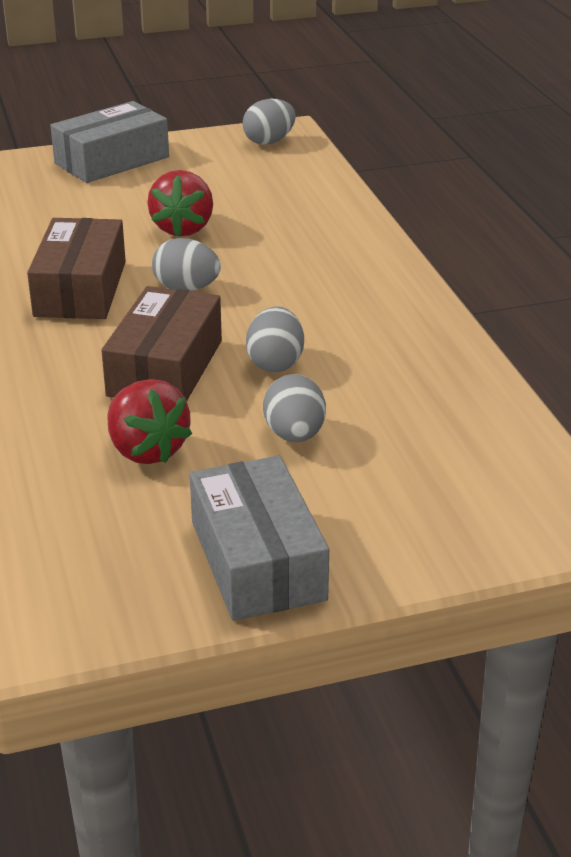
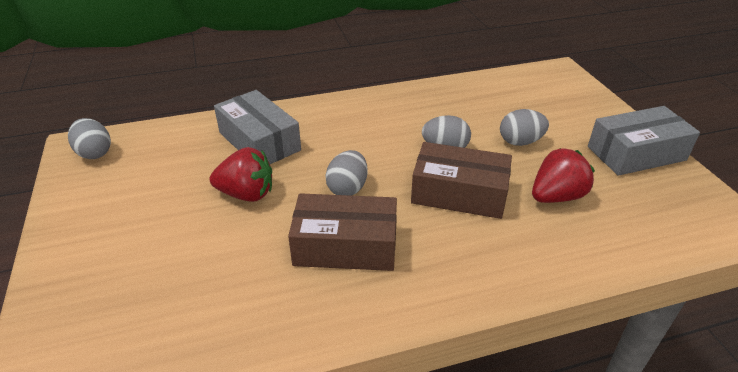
camera: 90 degrees left, 5 degrees up
(112, 160) = (82, 247): grey box -> grey box (259, 141)

